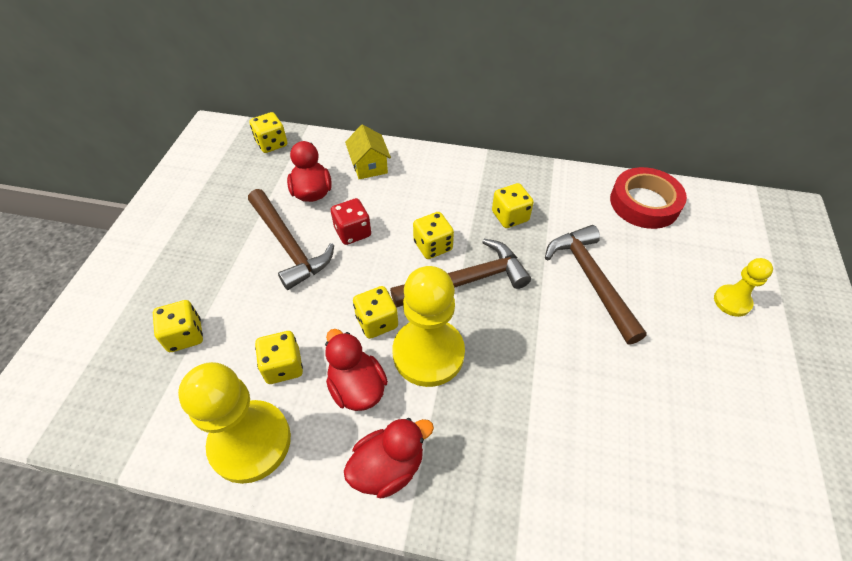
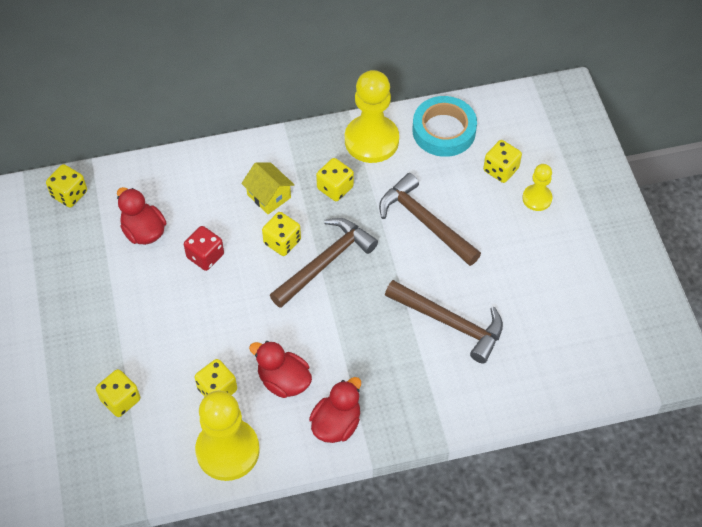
camera: 25 degrees left, 5 degrees up
(289, 245) = (156, 290): brown hammer -> brown hammer (450, 323)
(369, 166) = (181, 183): yellow house -> yellow house (269, 196)
(377, 322) = (271, 325): yellow dice -> yellow dice (500, 170)
(428, 353) = (324, 333): yellow pawn -> yellow pawn (371, 140)
(644, 203) = (444, 131): red tape -> turquoise tape

